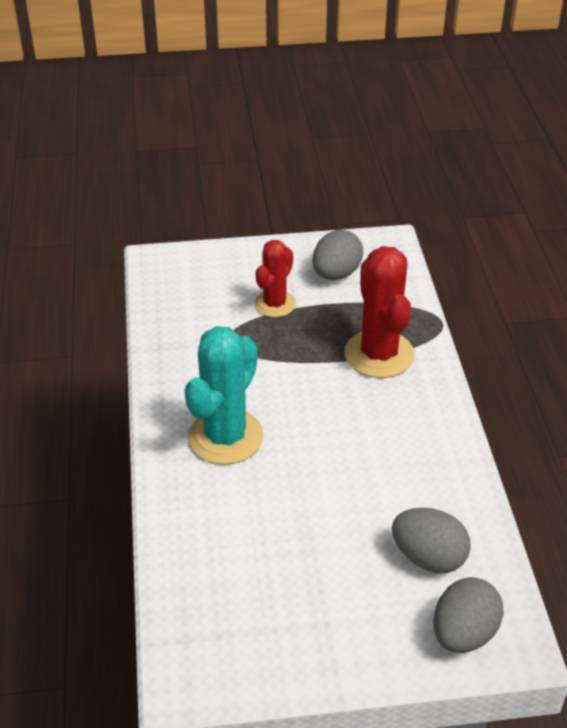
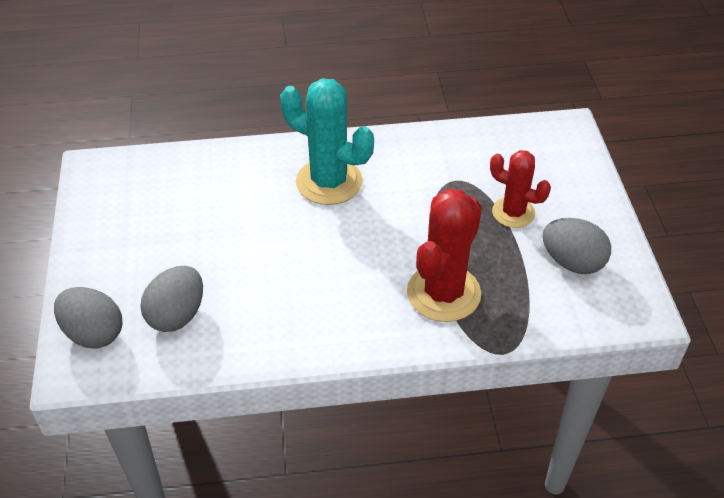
camera: 90 degrees right, 5 degrees up
(379, 354) = (443, 293): red cactus -> red cactus turned 45 degrees counterclockwise

